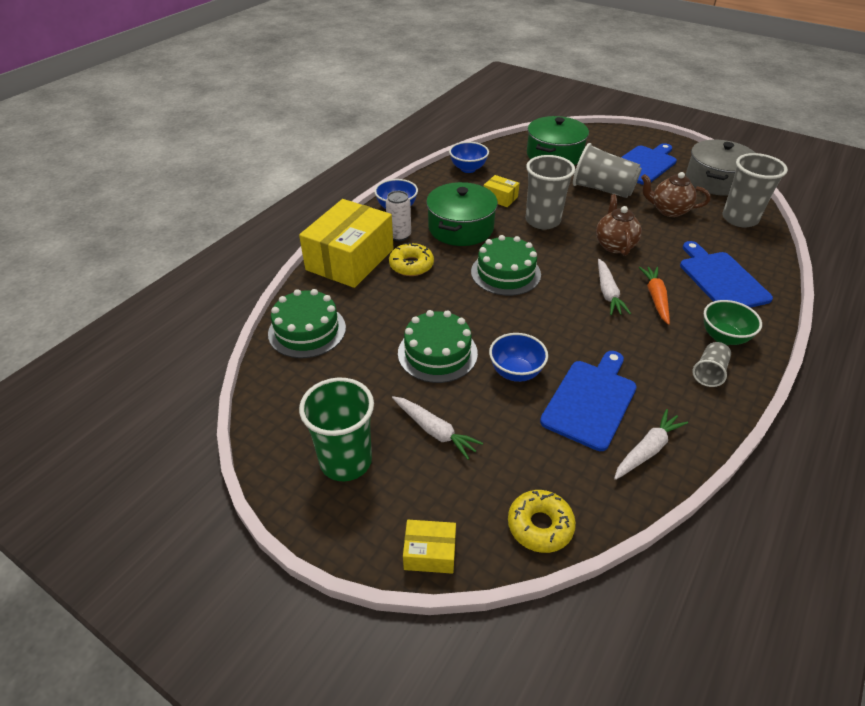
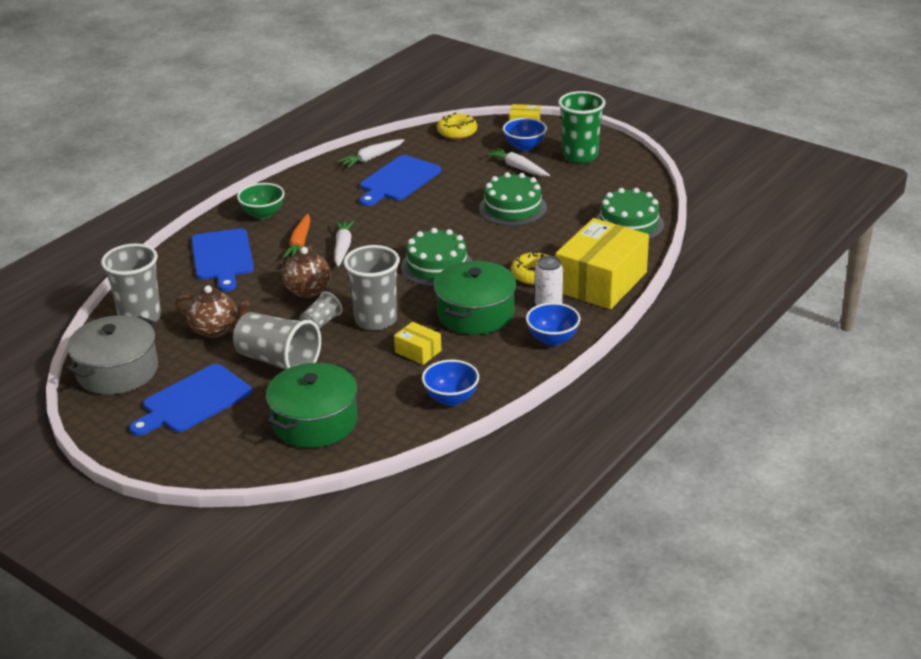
camera: 175 degrees left, 10 degrees down
(515, 372) = (450, 196): blue bowl -> blue bowl (524, 147)
(709, 372) = (295, 194): grey cup -> grey cup (321, 323)

